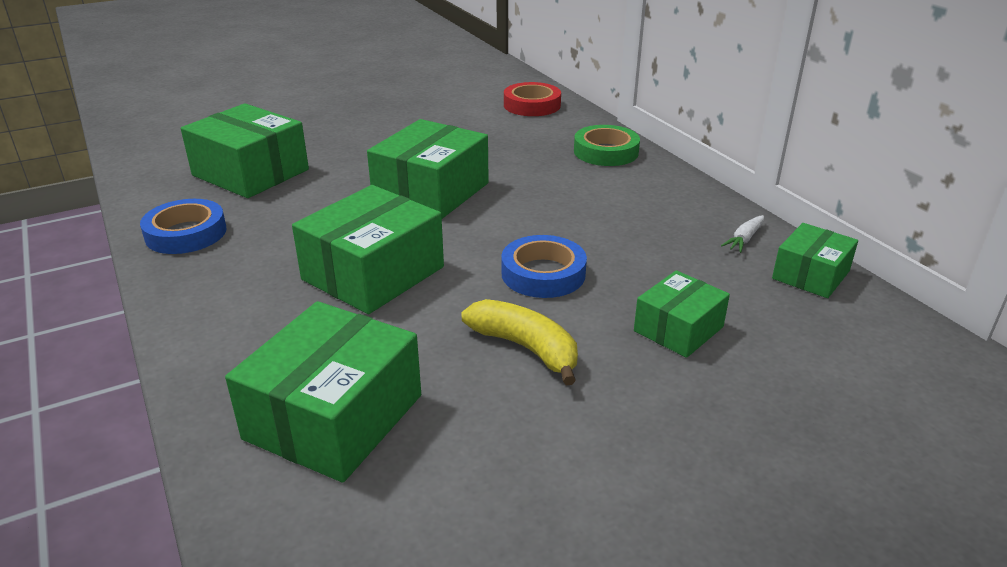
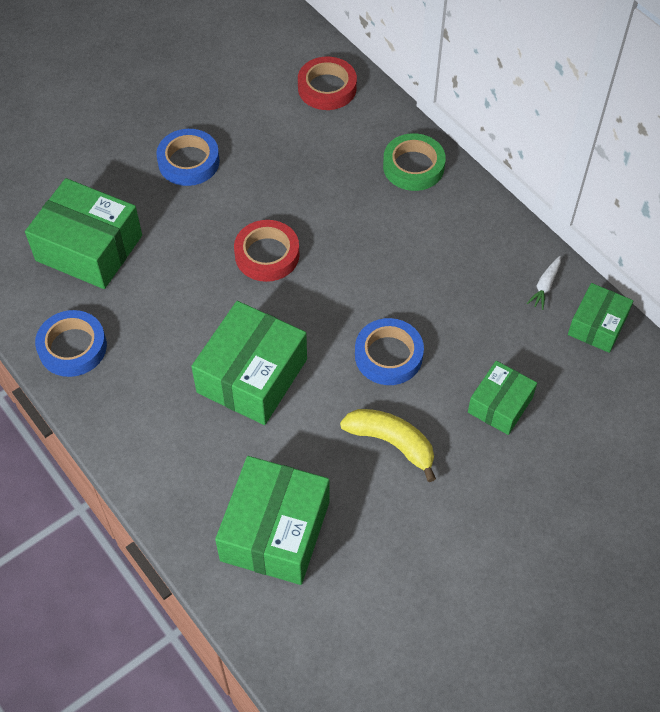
camera: 10 degrees left, 25 degrees up
(380, 133) = (188, 161): none -> blue tape
(431, 191) = (267, 255): green box -> red tape

